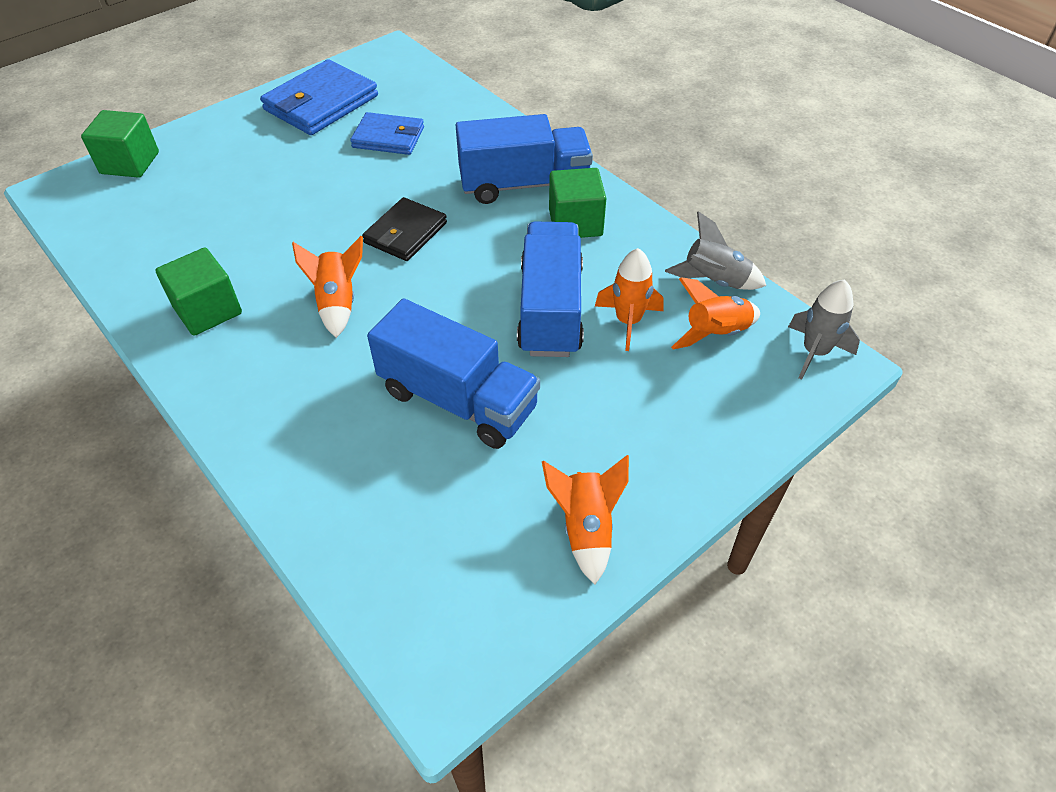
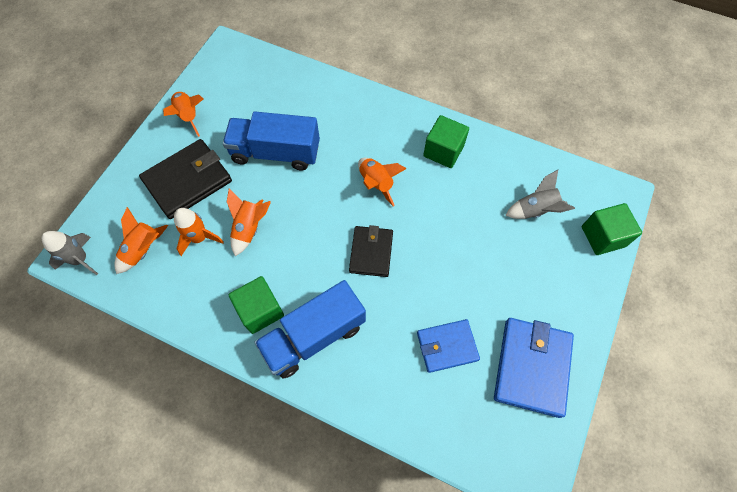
camera: 155 degrees right, 15 degrees up
(550, 309) = (249, 228): blue truck -> orange rocket
(622, 407) = (188, 181): none -> black wallet
(714, 281) = (150, 293): grey rocket -> grey rocket (535, 210)

